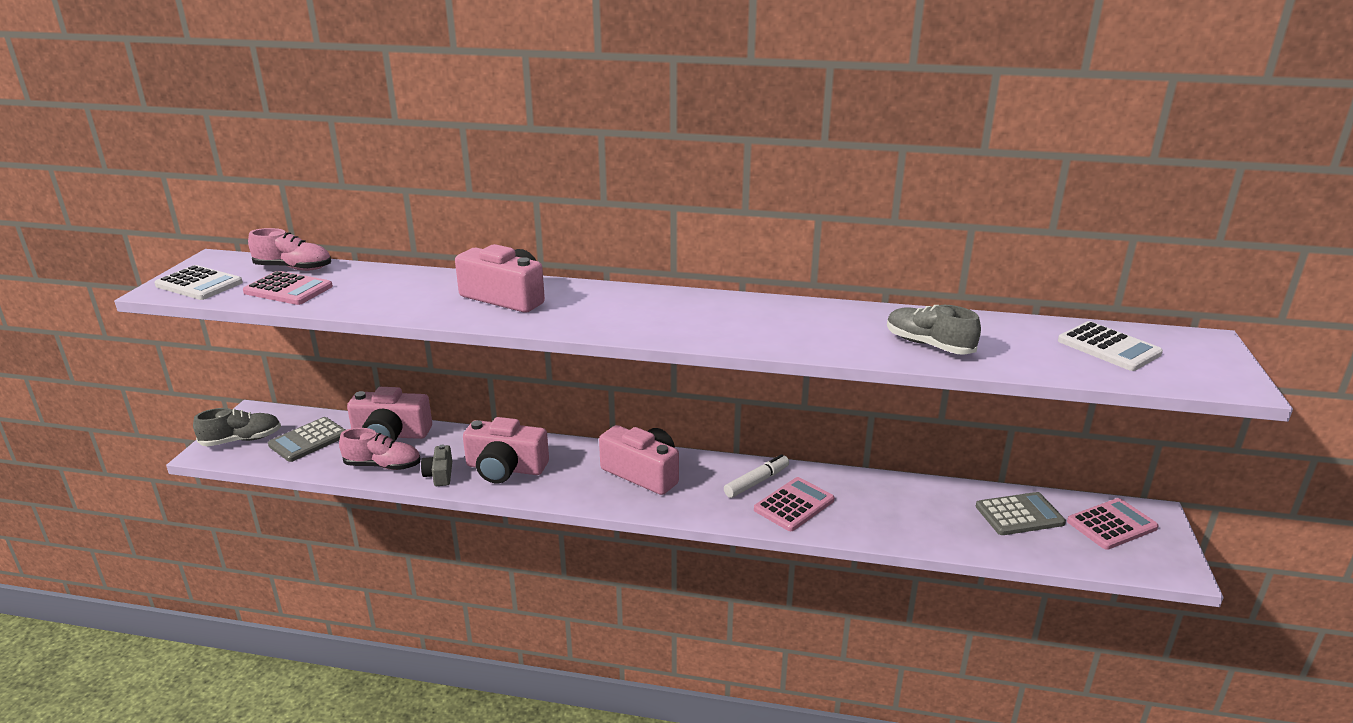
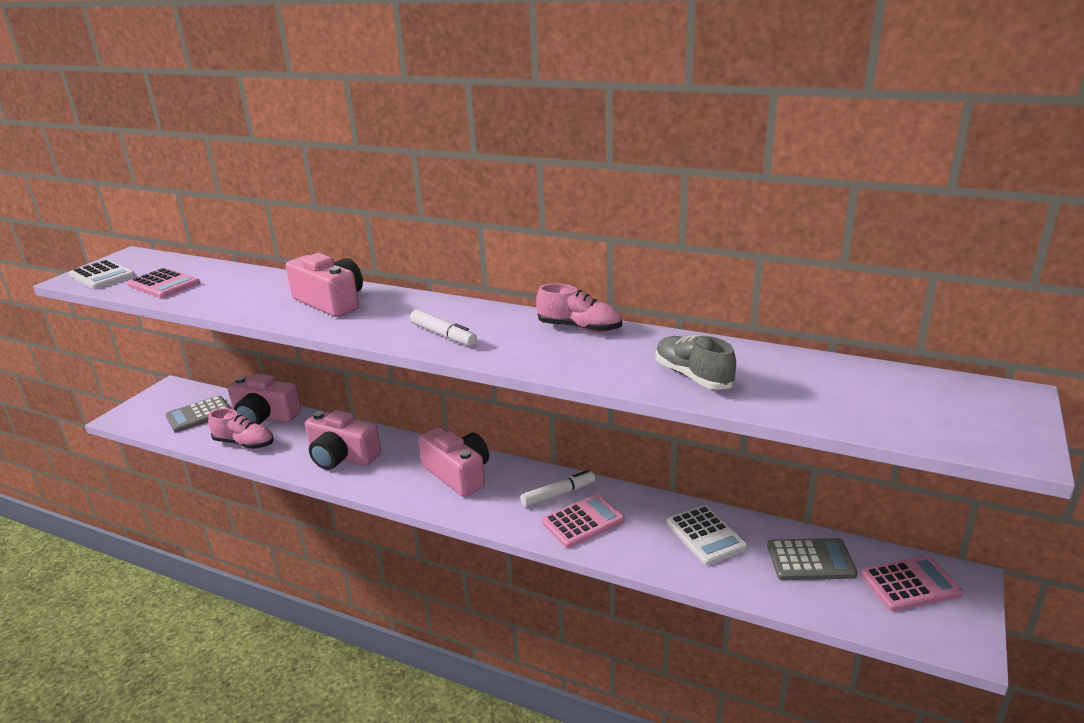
camera: 15 degrees right, 0 degrees up
(242, 440) = (149, 409): grey shoe -> none
(294, 268) = (182, 266): pink shoe -> pink shoe (580, 328)
(439, 474) = (285, 456): grey camera -> none
(656, 323) = (443, 335): none -> white marker
(1108, 347) = (890, 394): white calculator -> white calculator (705, 535)

